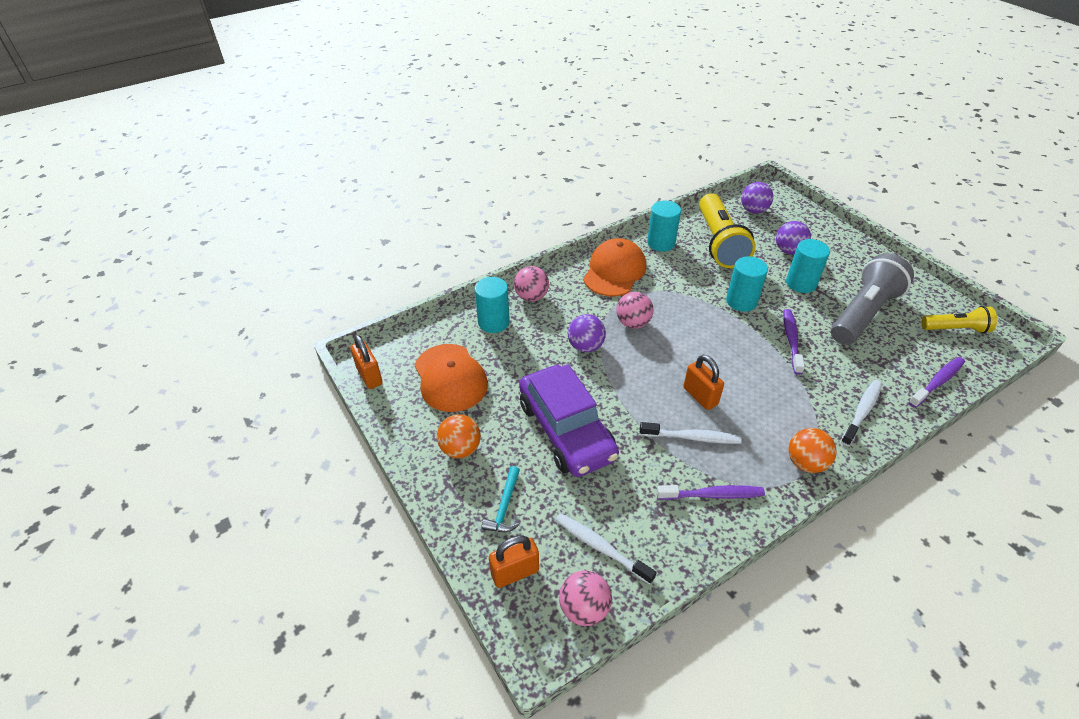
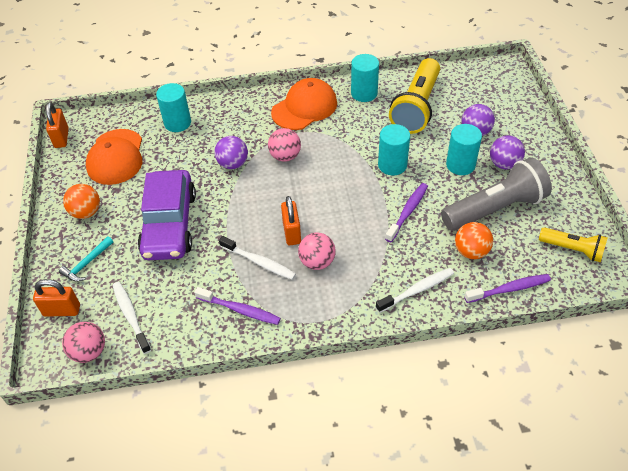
camera: 25 degrees right, 5 degrees up
(531, 297) = (221, 110): pink ball -> pink ball (317, 262)
(753, 210) = (474, 85): purple ball -> purple ball (504, 164)
(805, 463) = (333, 313): orange ball -> orange ball (471, 251)

